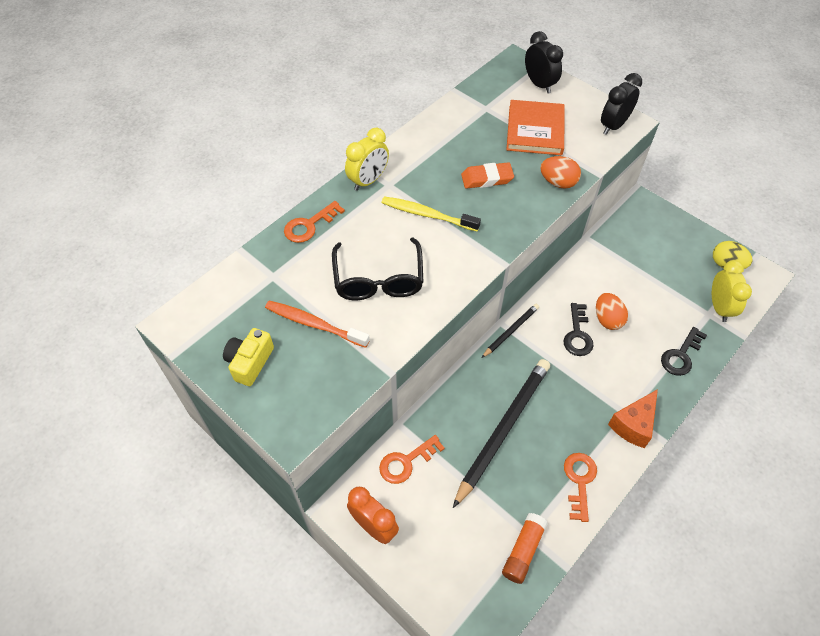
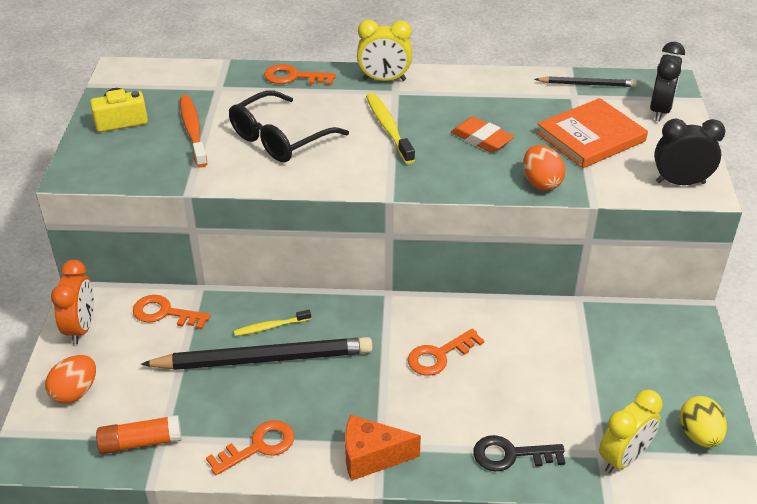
camera: 50 degrees right, 15 degrees down
(476, 406) = (271, 327): none -> yellow toothbrush
(511, 331) = (385, 305): black pencil -> black pencil (586, 84)
(577, 334) = (439, 355): black key -> orange key
(607, 319) = (487, 369): orange egg -> orange egg (75, 392)

